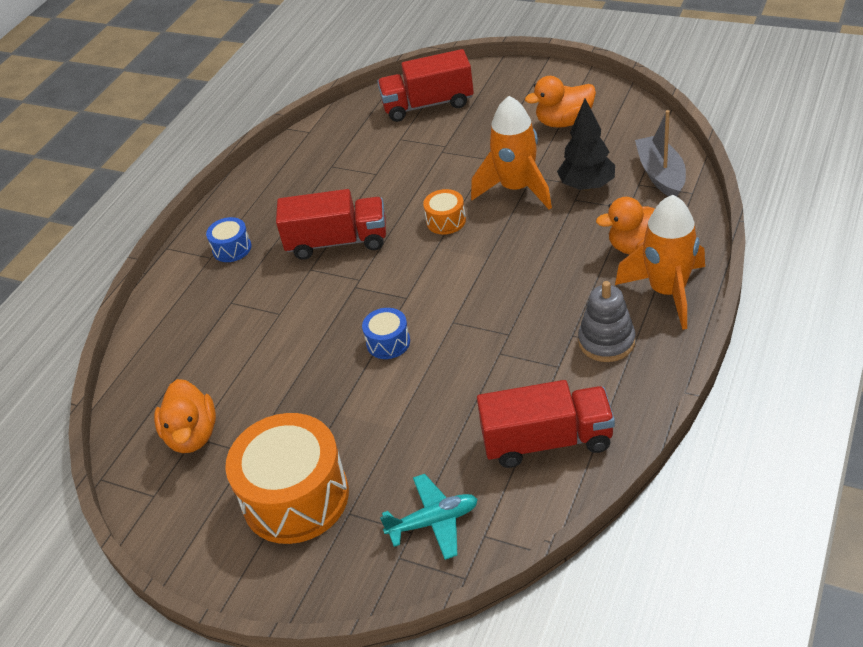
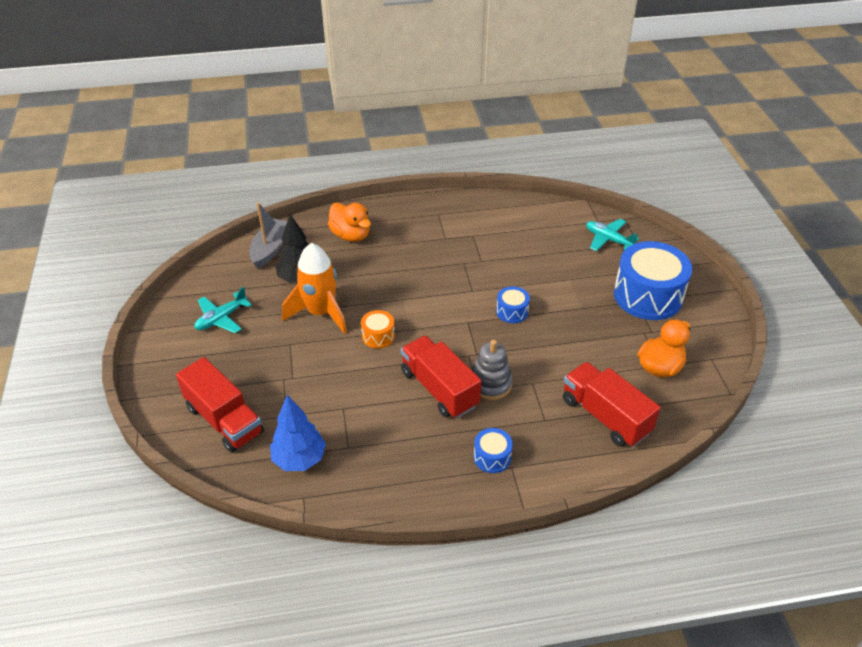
camera: 130 degrees left, 0 degrees up
(295, 497) = (647, 296): orange drum -> blue drum
(346, 137) = (299, 459): none -> blue tree
(547, 441) = (526, 221): red truck -> red truck (605, 416)
(564, 122) = (221, 318): orange duck -> turquoise plane
(606, 341) = (440, 224): grey stacking toy -> grey stacking toy (490, 384)
(661, 175) = (270, 249): grey boat -> grey boat turned 150 degrees clockwise
(667, 292) = (384, 214): orange rocket -> none

